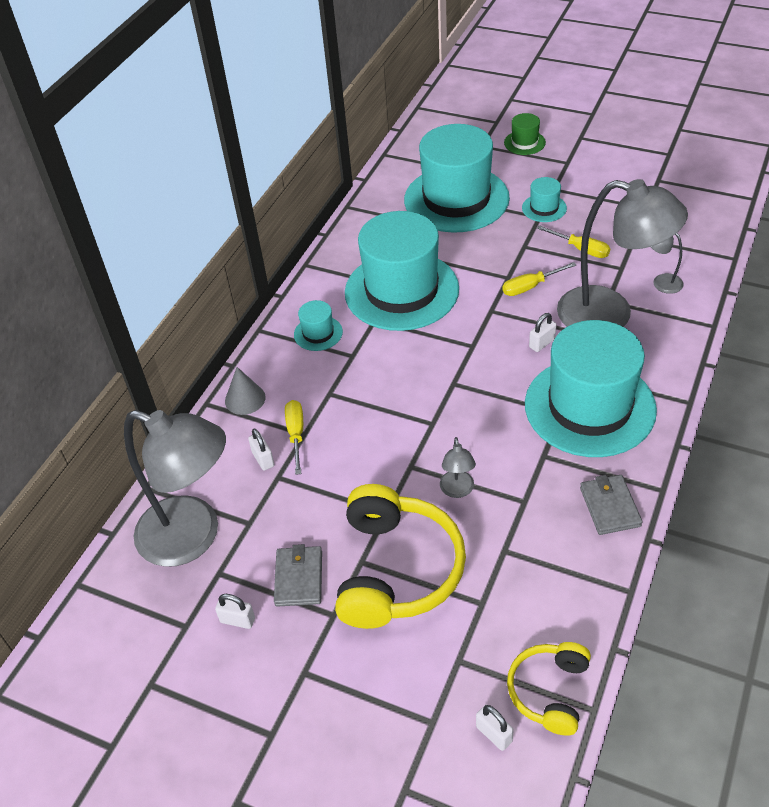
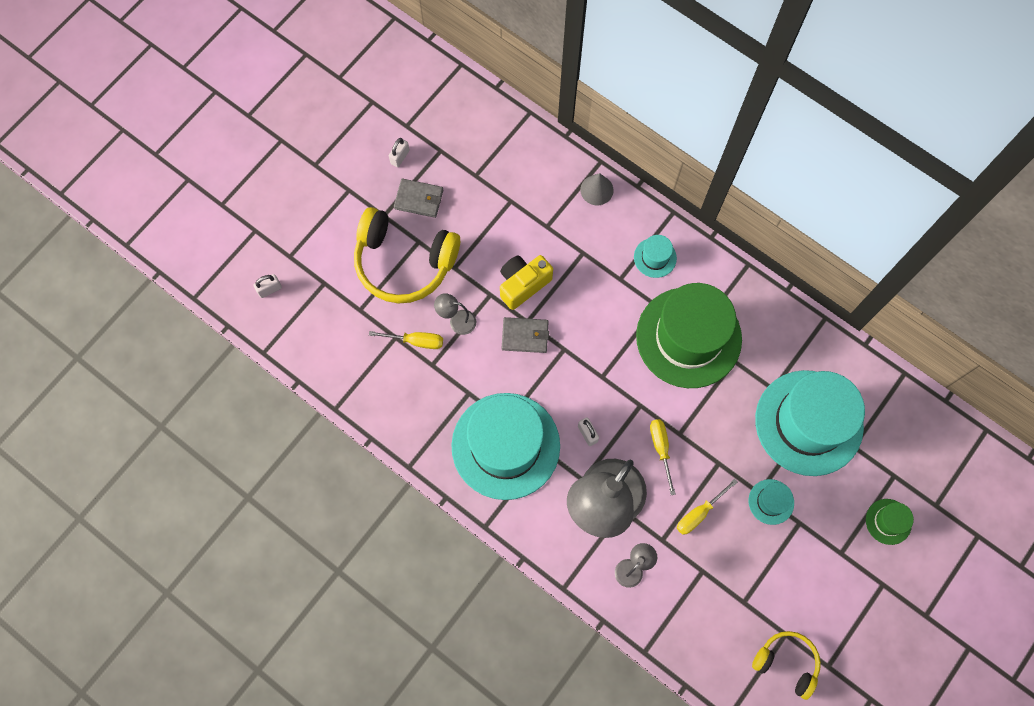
camera: 100 degrees right, 25 degrees up
(193, 537) = (476, 138): grey lamp -> none
(263, 459) = (531, 193): white padlock -> none
(296, 434) = (548, 220): yellow screwdriver -> yellow screwdriver (416, 341)
(387, 438) = (523, 284): none -> yellow camera
(401, 290) = (688, 337): turquoise hat -> green hat
(549, 691) = (284, 331): yellow headphones -> yellow headphones (786, 663)
(610, 507) = (406, 423): grey wallet -> grey wallet (525, 336)

